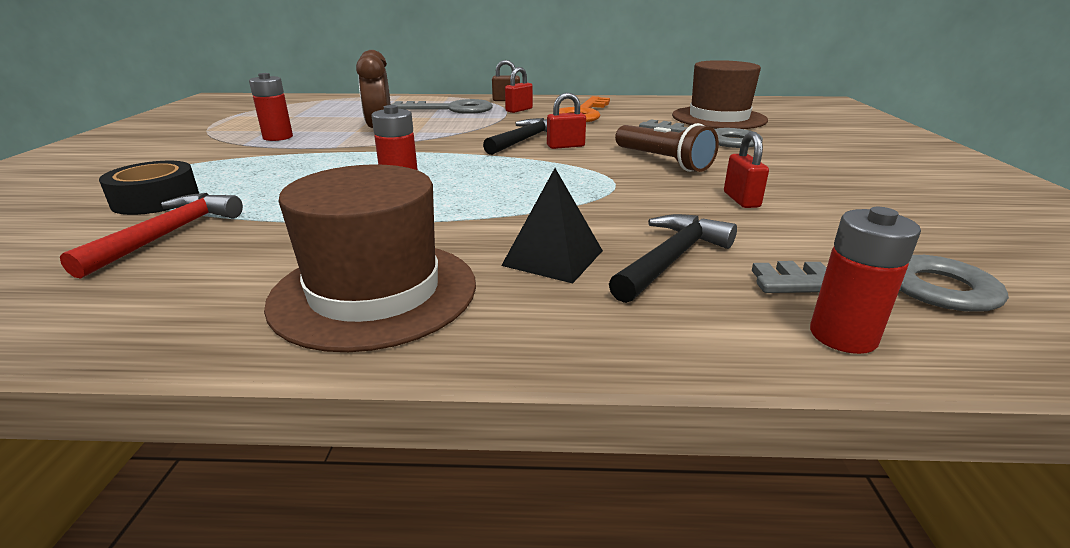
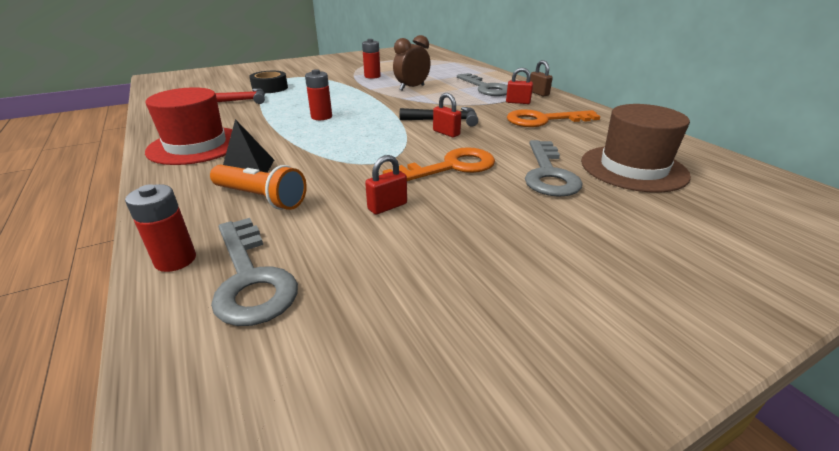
camera: 60 degrees right, 5 degrees up
(375, 292) = (196, 145): brown hat -> red hat
(663, 161) = (450, 167): brown flashlight -> orange key
(671, 259) = (261, 198): black hammer -> orange flashlight

